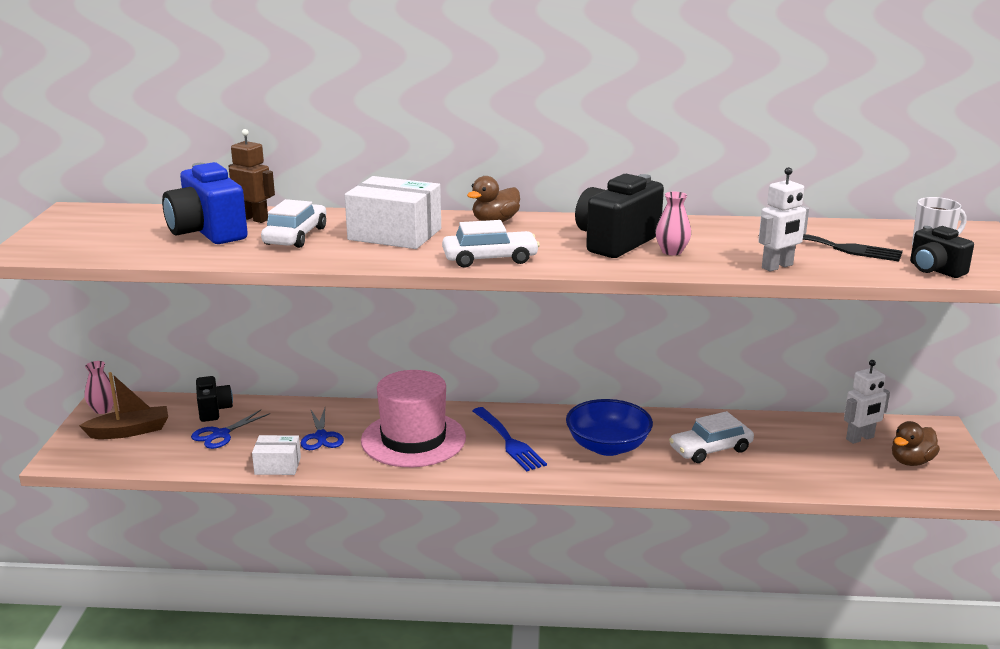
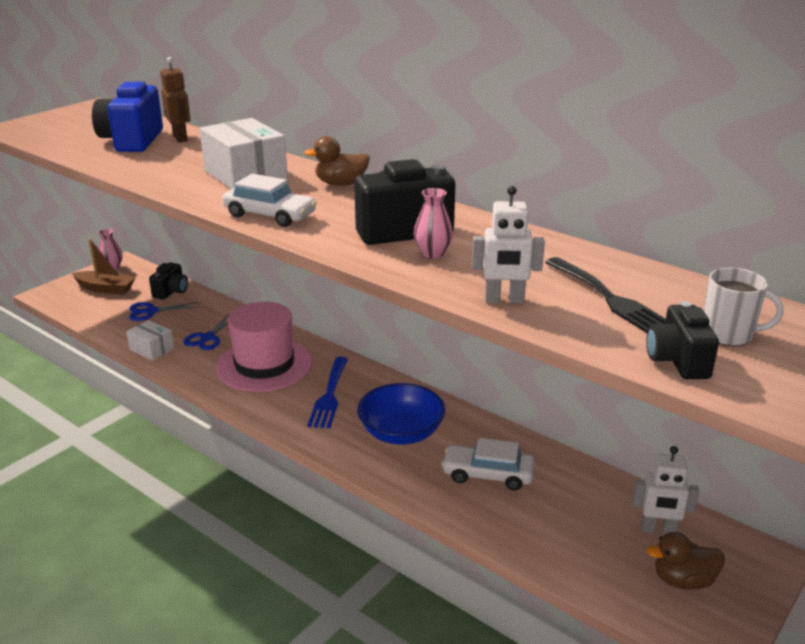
camera: 35 degrees right, 5 degrees up
(296, 236) = (178, 158): white car -> none

